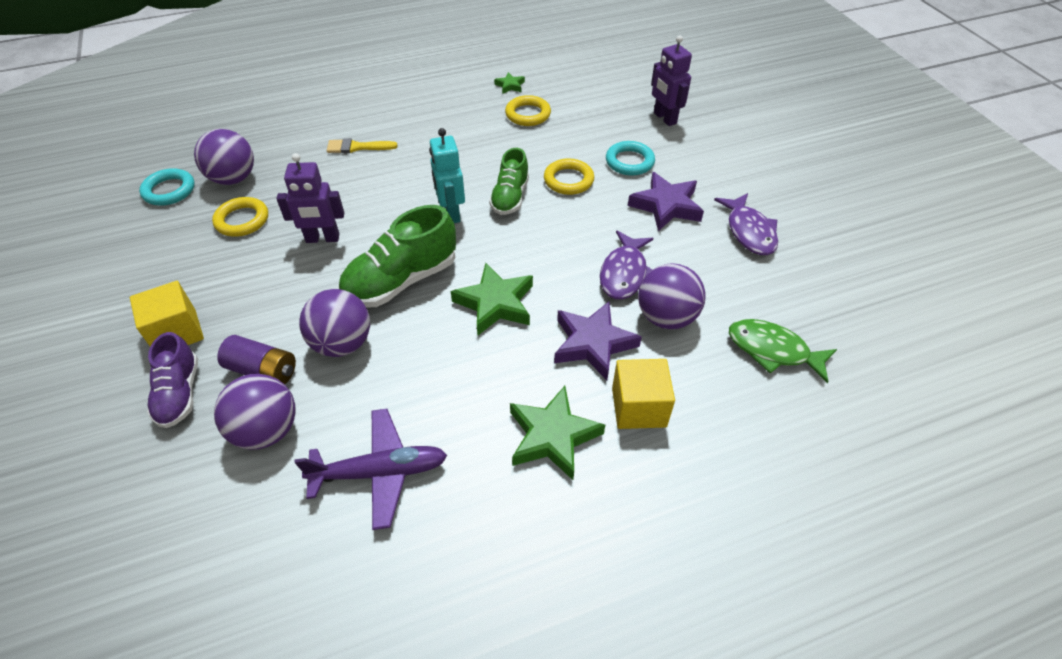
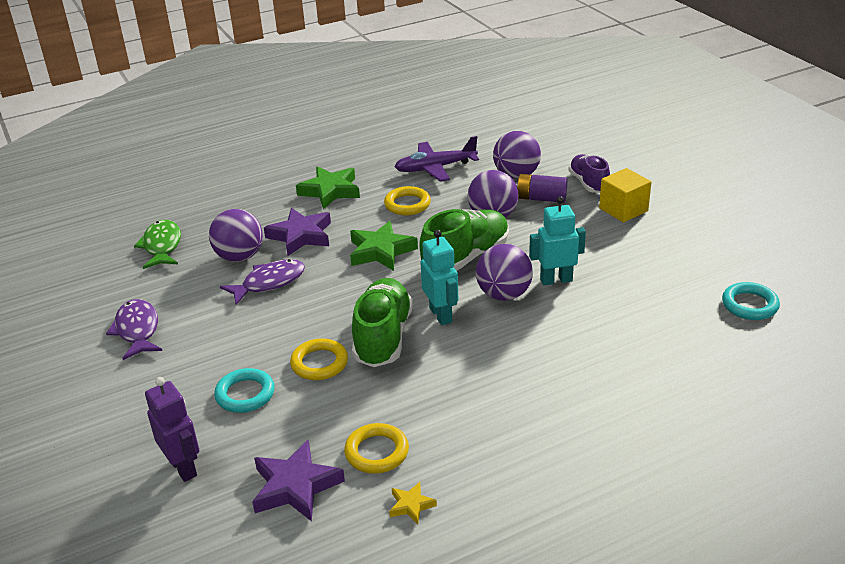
camera: 175 degrees right, 15 degrees down
(233, 179) = (694, 324): purple ball -> purple ball (504, 295)
(242, 220) = (646, 287): yellow ring -> yellow ring (407, 204)
(322, 239) = (556, 280): purple robot -> turquoise robot
(357, 147) = (582, 376): yellow brush -> none
(510, 86) = (411, 505): green star -> yellow star
(510, 197) = (383, 337): green shoe -> green shoe, size x1.57
(624, 273) = (269, 283): purple fish -> purple fish turned 45 degrees clockwise
(638, 407) = (271, 208): yellow cube -> none
(666, 206) = (215, 346): purple star -> purple star (295, 486)
(773, 350) = (162, 246): green fish -> green fish turned 120 degrees counterclockwise

